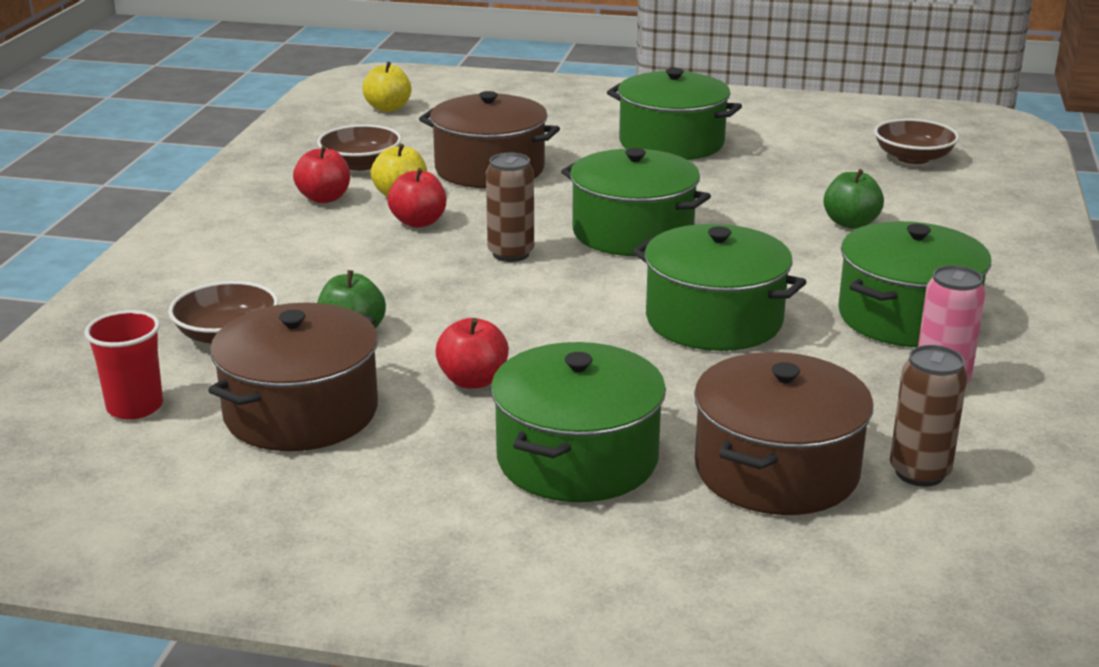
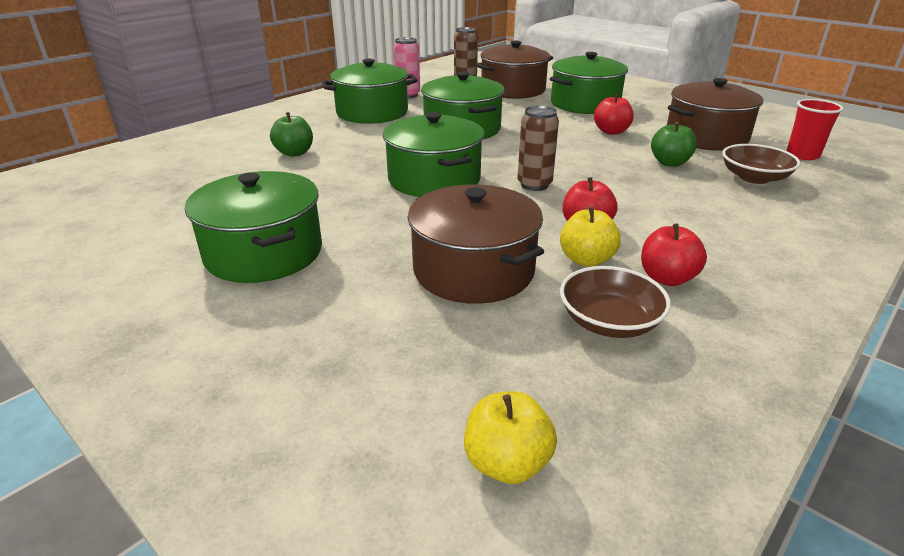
camera: 150 degrees left, 5 degrees up
(913, 158) = (138, 183): brown bowl -> none

